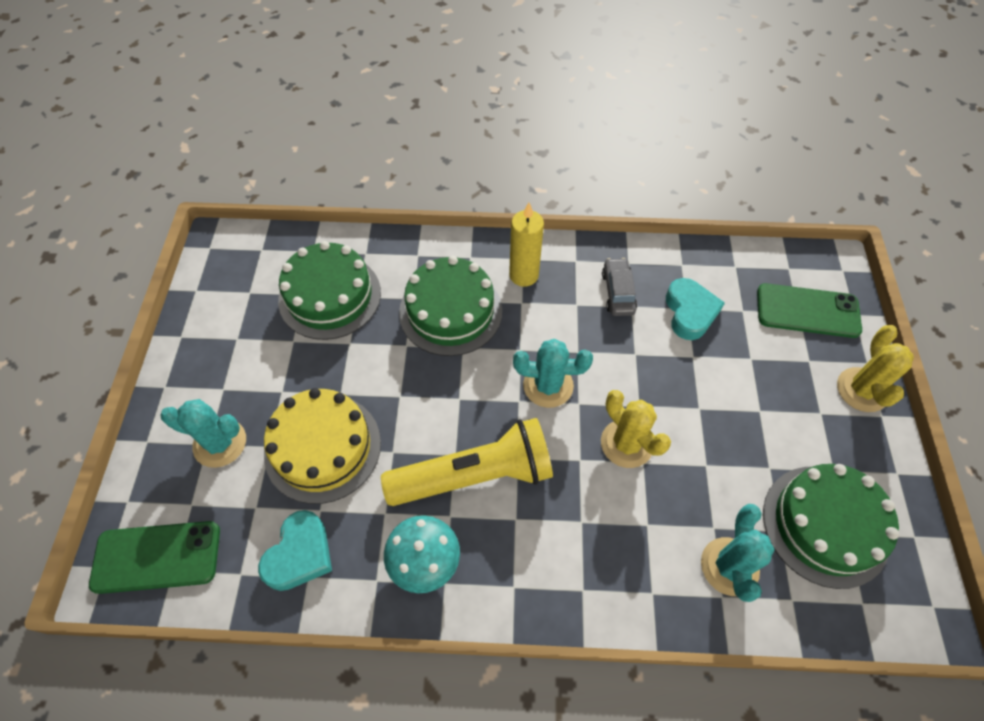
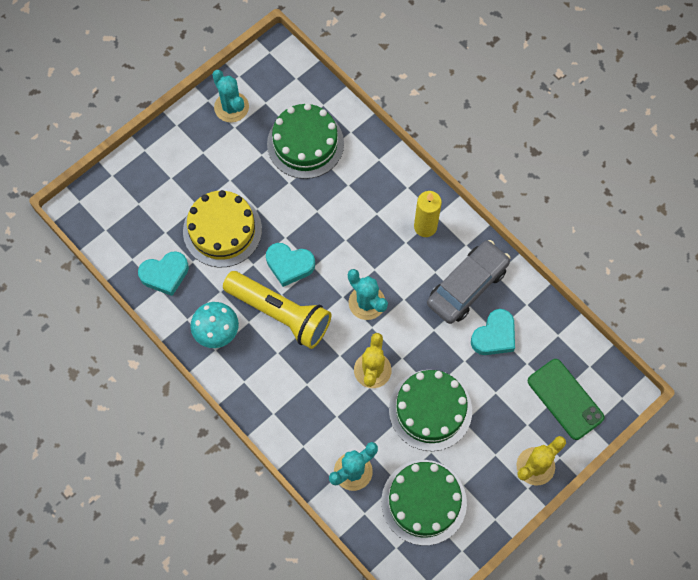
camera: 45 degrees right, 10 degrees up
(157, 557) = (104, 216): green phone -> none
(220, 443) = (177, 182): turquoise cactus -> turquoise cactus (231, 107)
(433, 419) = (289, 265): none -> turquoise heart
(450, 311) = (361, 212): green cake -> green cake (430, 410)
(618, 292) = (467, 286): grey car -> grey car, size x1.79

